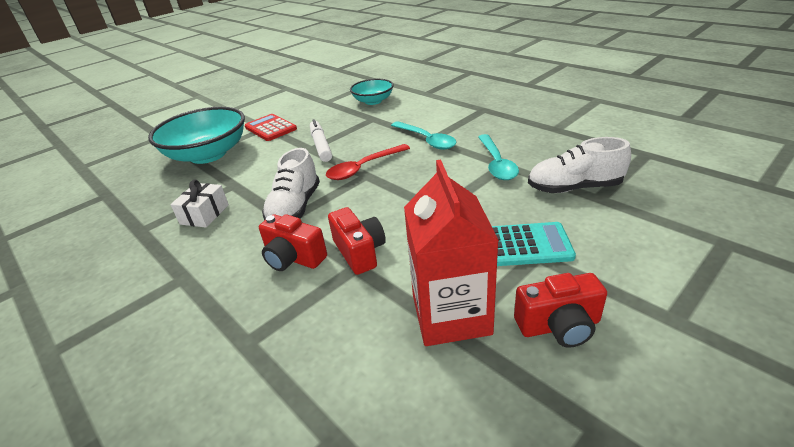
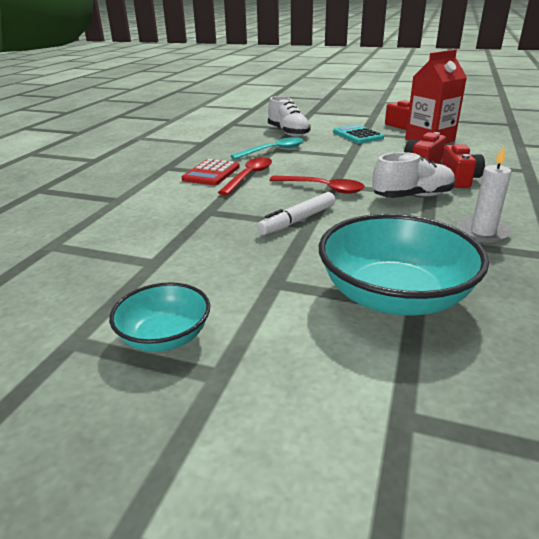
camera: 120 degrees left, 5 degrees down
(204, 214) = (482, 232): white gift -> white candle
(270, 128) = (275, 276): red calculator -> red calculator (211, 173)
(373, 101) = (148, 225): turquoise bowl -> turquoise bowl (165, 336)
(426, 140) = (249, 176): turquoise spoon -> red spoon

